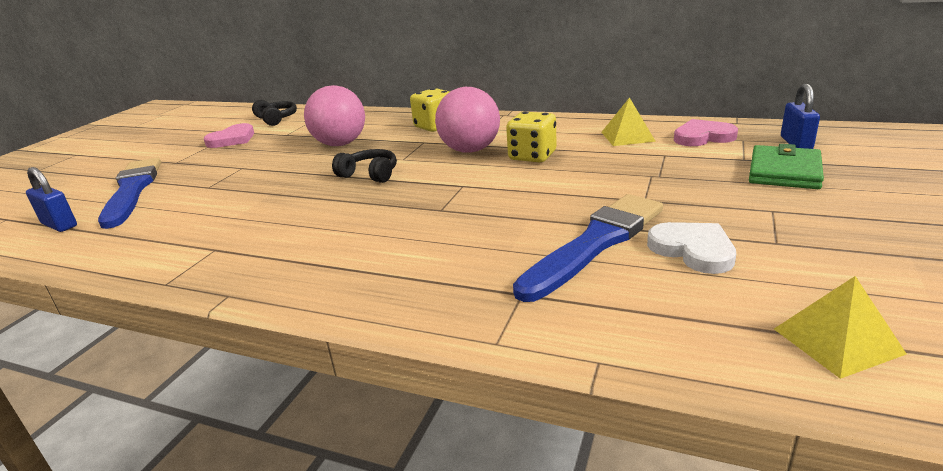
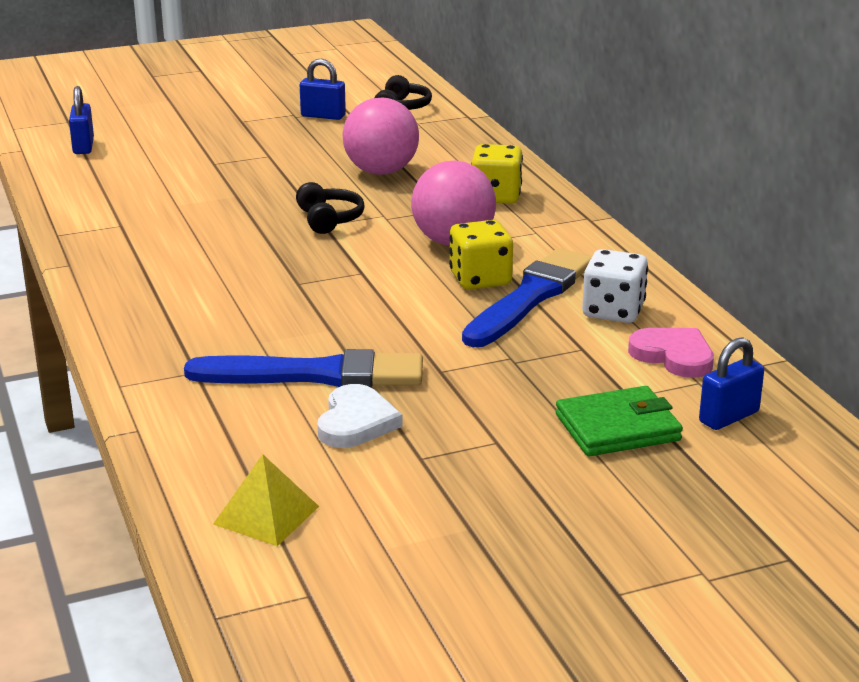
camera: 45 degrees right, 0 degrees up
(132, 190) = (168, 137): blue brush -> blue brush (530, 297)
(232, 139) = (323, 116): pink heart -> blue padlock
(627, 136) = (613, 311): yellow pyramid -> white dice

